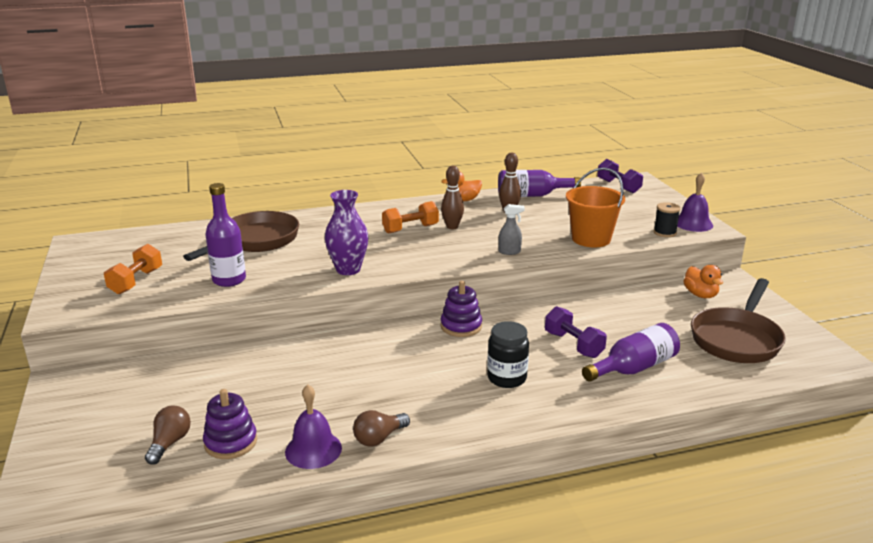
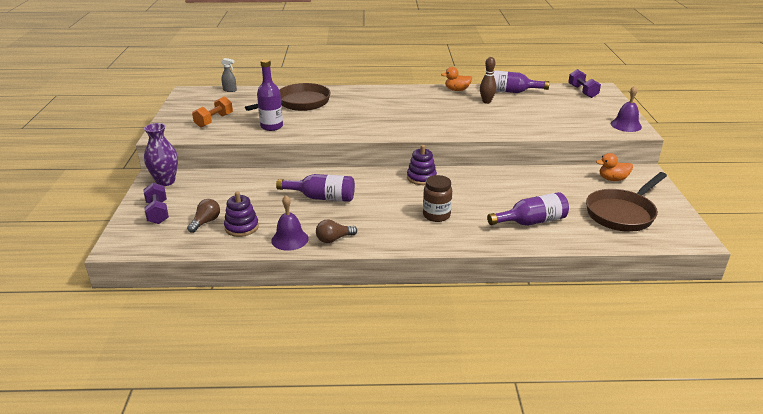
camera: 15 degrees right, 5 degrees up
(334, 376) = (322, 197): none -> purple bottle
(348, 269) = (352, 129): purple vase -> purple vase (165, 181)
(410, 229) = (408, 106): orange dumbbell -> none
(452, 227) = (439, 108): brown bowling pin -> none
(507, 378) = (436, 215): black jar -> brown jar
(509, 252) = (471, 130): grey spray bottle -> grey spray bottle (230, 90)
(573, 345) = (495, 200): purple dumbbell -> purple dumbbell (158, 212)
(591, 239) = (538, 128): orange bucket -> none
(665, 232) = (598, 129): black spool -> none
(700, 295) = (612, 179): orange duck -> orange duck turned 90 degrees clockwise

